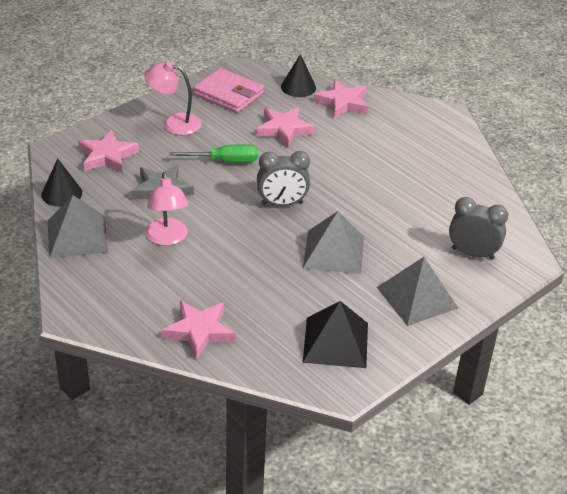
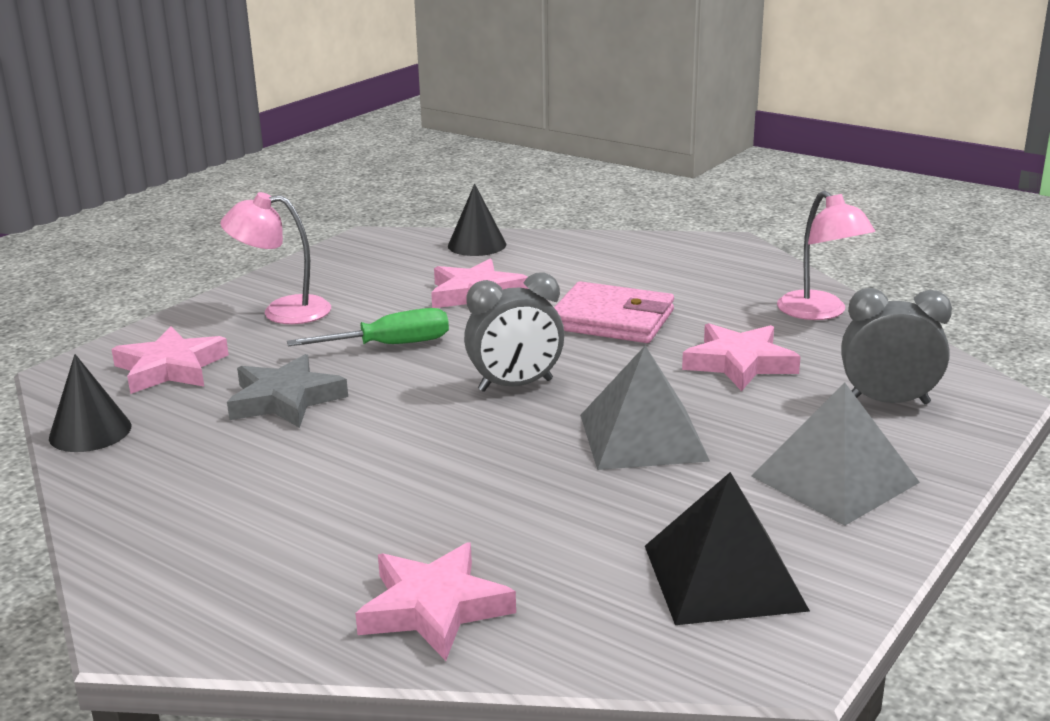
camera: 10 degrees left, 15 degrees down
(77, 236) = (133, 490): grey pyramid -> none
(167, 238) = (317, 466): pink lamp -> pink lamp (820, 312)
(228, 94) = (365, 266): pink wallet -> pink wallet (612, 320)
(342, 103) = (557, 253): pink star -> pink star (739, 363)

